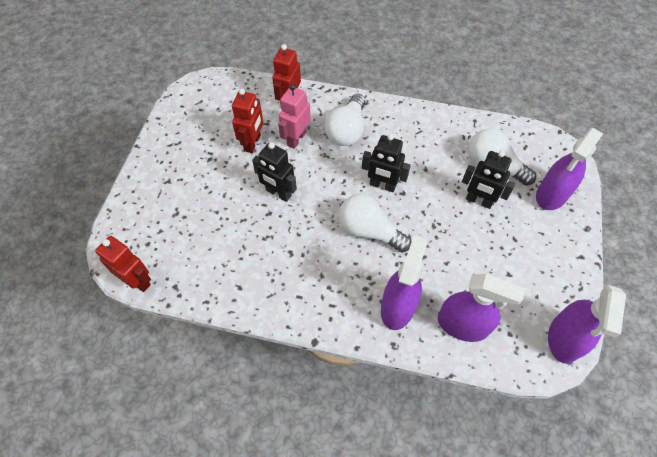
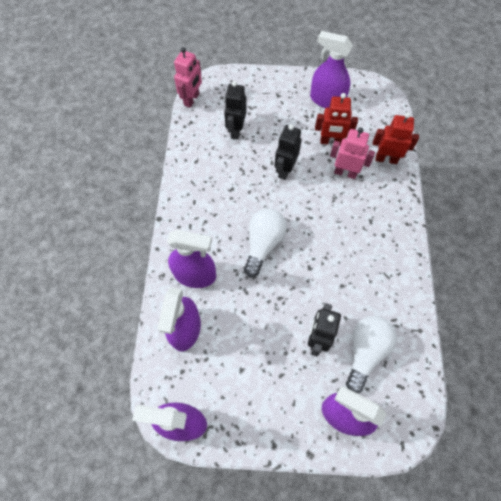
camera: 80 degrees right, 5 degrees up
(137, 280) = (192, 99): red robot -> pink robot
(193, 135) = (326, 100): none -> purple spray bottle
(347, 130) = (367, 211): white light bulb -> none
(382, 185) = (313, 249): black robot -> black robot (236, 131)

